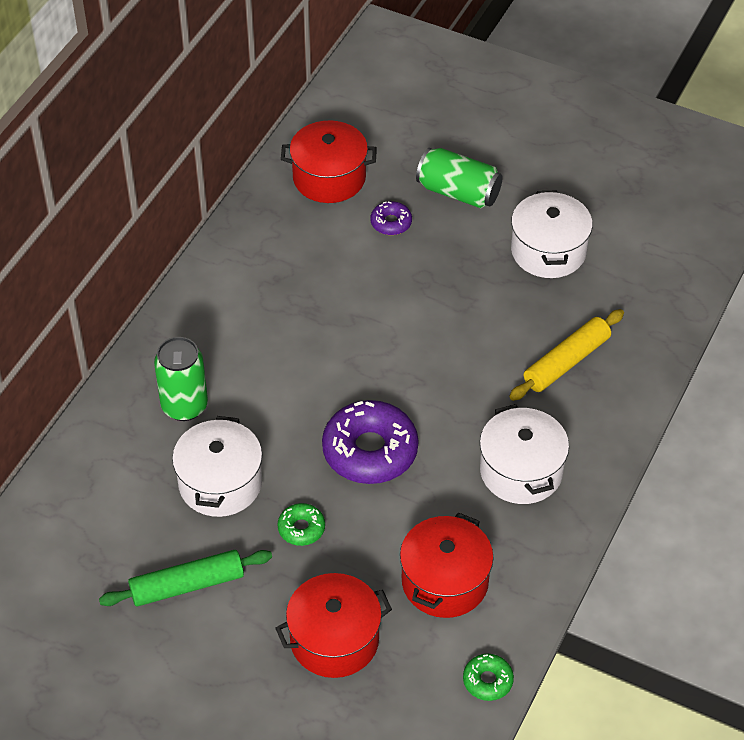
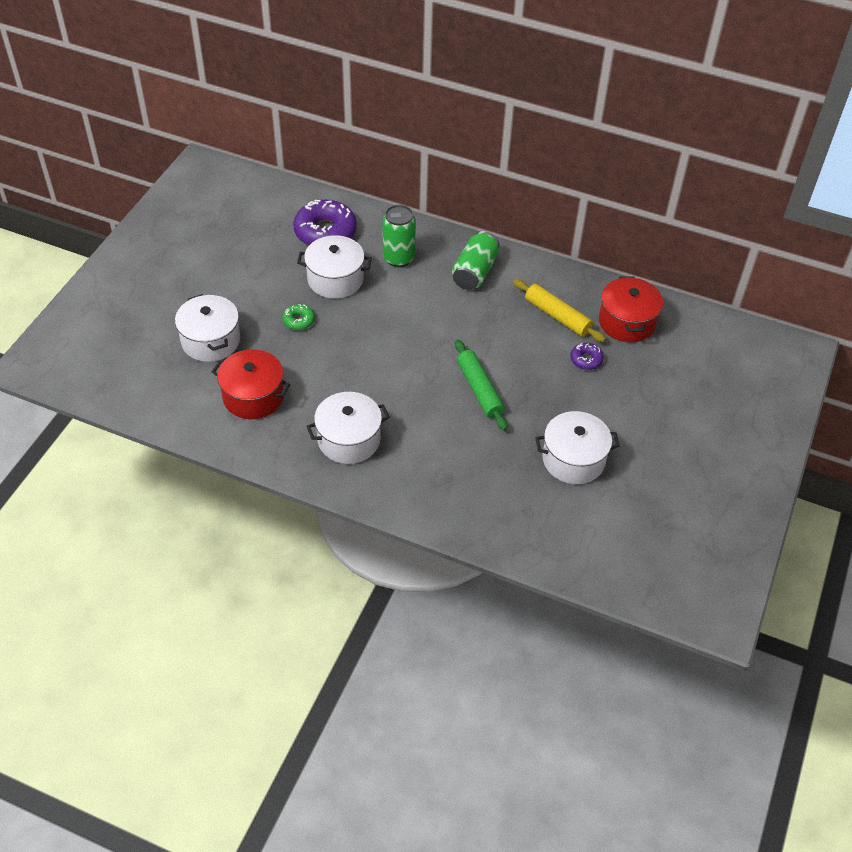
camera: 85 degrees right, 0 degrees up
(187, 585) = (256, 269): green rolling pin -> green rolling pin (479, 390)
(334, 639) = (211, 340): red pot -> white pot
(370, 451) = (364, 354): purple donut -> purple donut (325, 232)
(458, 192) = (628, 401): green can -> green can (475, 272)
(487, 681) = (172, 420): green donut -> none
(566, 362) = (456, 469): yellow rolling pin -> yellow rolling pin (557, 316)

